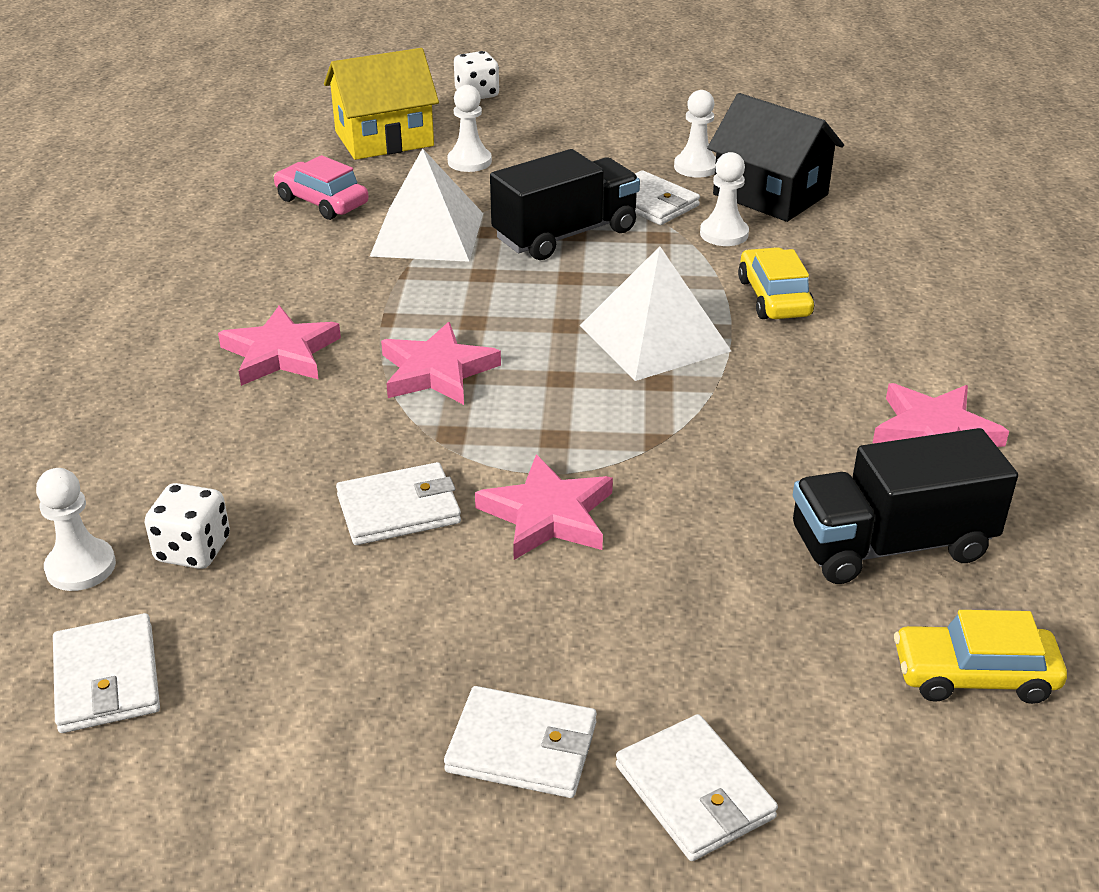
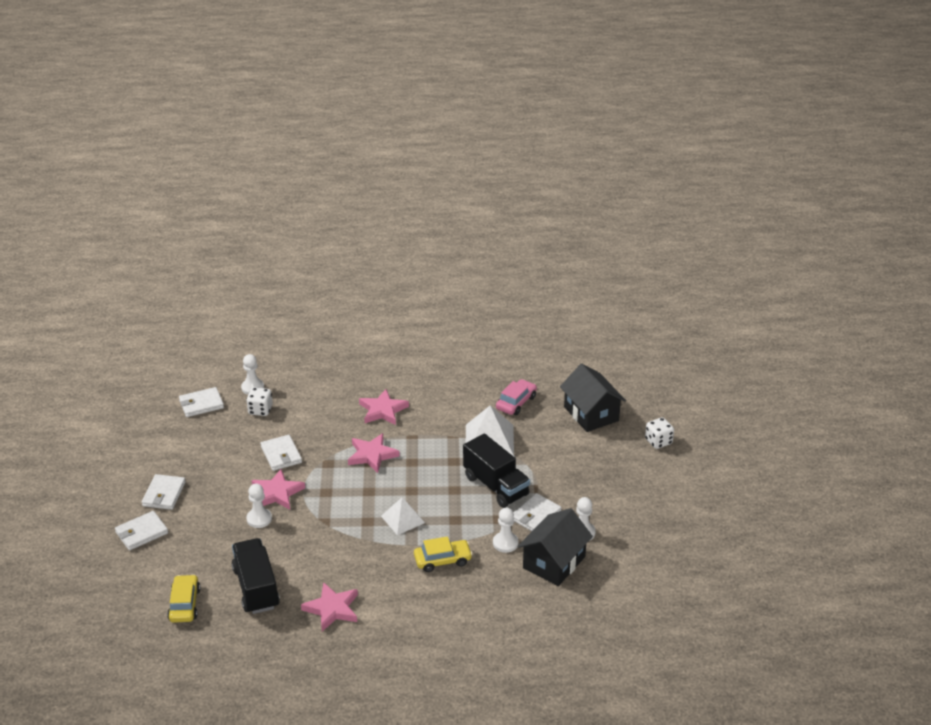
camera: 85 degrees right, 0 degrees up
(384, 139) = (591, 414): yellow house -> black house
(469, 161) = (570, 446): white pawn -> white pawn (259, 519)
(654, 338) = (403, 519): white pyramid -> white pyramid, size x0.63

